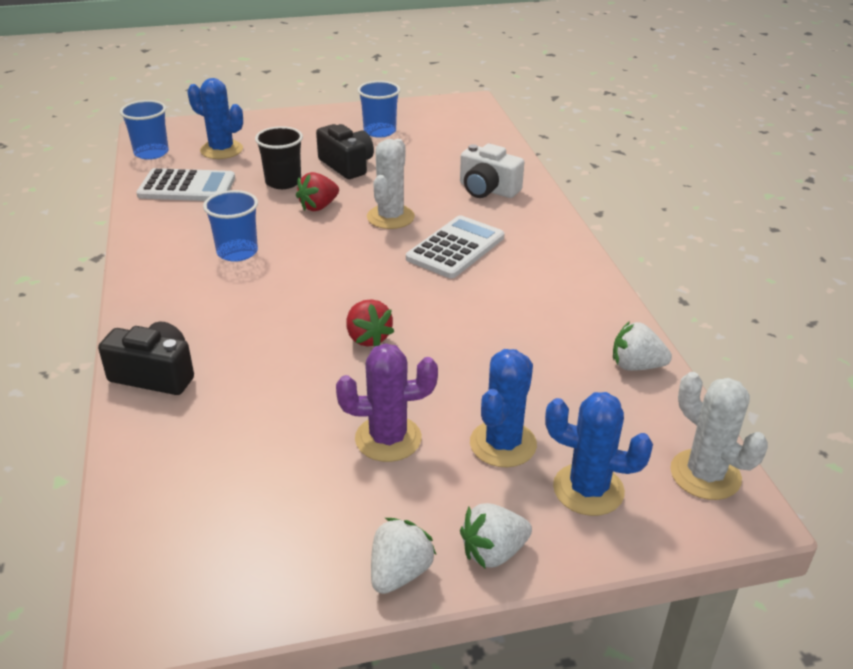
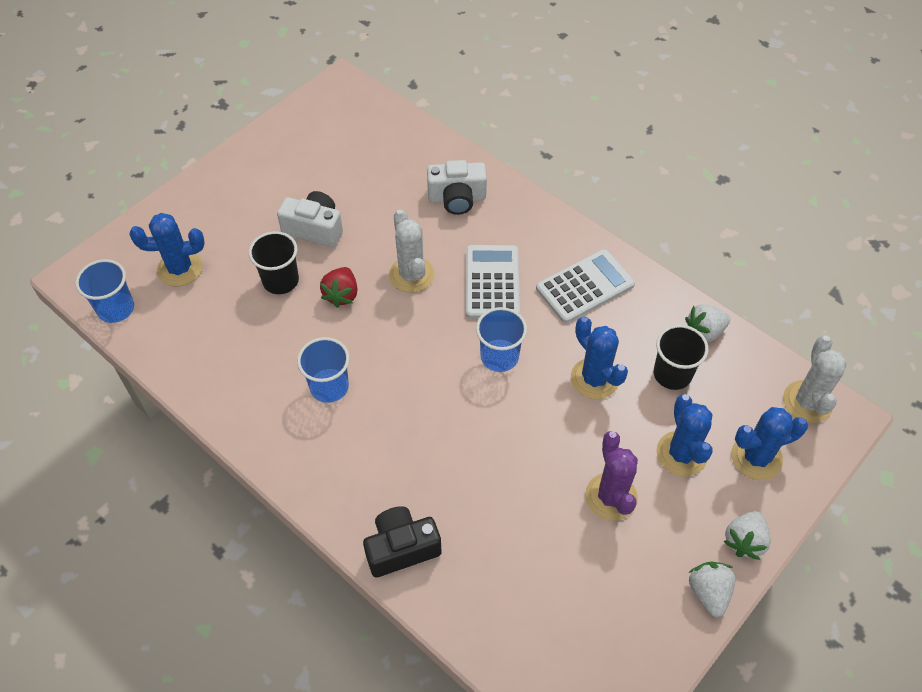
camera: 35 degrees left, 20 degrees up
(187, 187) = (201, 334): white calculator -> white calculator (585, 286)
(347, 165) = (314, 229): black camera -> white camera
(368, 338) = (515, 415): red strawberry -> none
(379, 131) = (299, 167): blue cup -> blue cup (499, 357)
(388, 439) = (611, 497): purple cactus -> purple cactus turned 60 degrees counterclockwise
(476, 348) = (594, 379): none -> blue cactus
(563, 380) = (672, 374): none -> black cup
(705, 475) = (807, 402): white cactus -> white cactus turned 75 degrees clockwise

